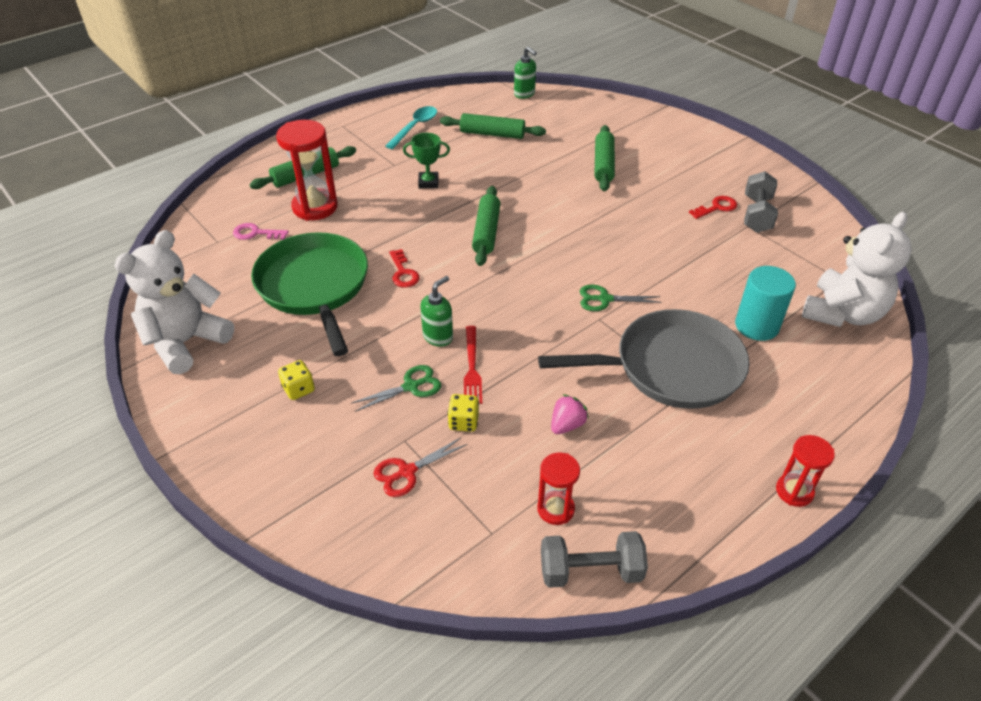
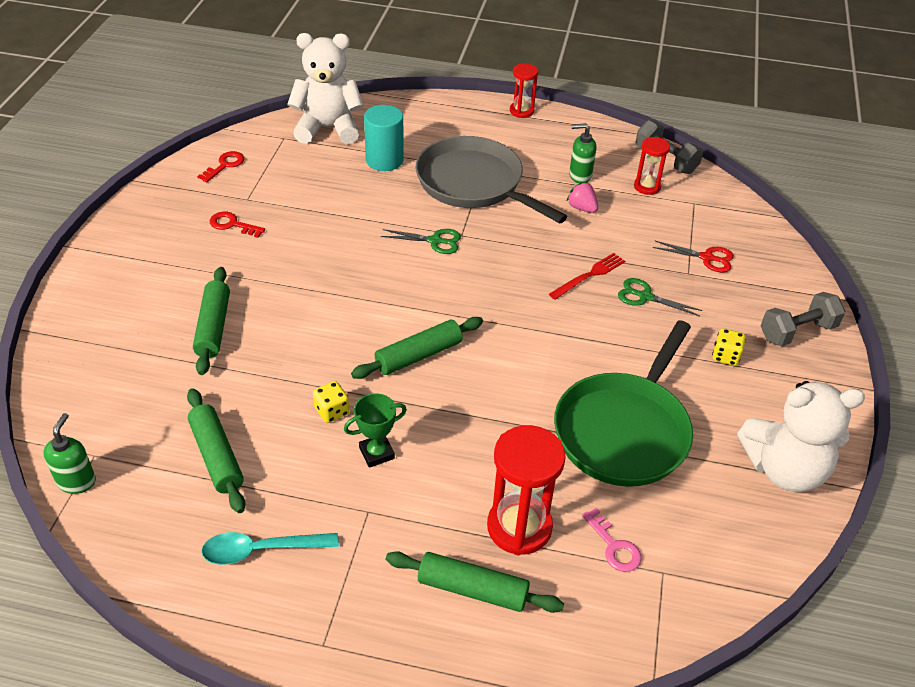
camera: 130 degrees left, 0 degrees up
(403, 273) = (537, 379): red key -> red key (224, 165)
(428, 183) = (376, 453): green trophy -> green trophy turned 75 degrees counterclockwise
(438, 337) = (582, 311): green soap dispenser -> green soap dispenser (579, 176)
(463, 422) = (639, 254): yellow dice -> yellow dice (332, 411)
(567, 425) = (582, 208): pink strawberry -> pink strawberry turned 45 degrees clockwise
(603, 165) = (213, 327): green rolling pin -> green rolling pin turned 60 degrees counterclockwise
(604, 299) = (435, 241): green scissors -> green scissors turned 45 degrees counterclockwise
(757, 214) = (224, 199): grey dumbbell -> grey dumbbell (797, 332)

